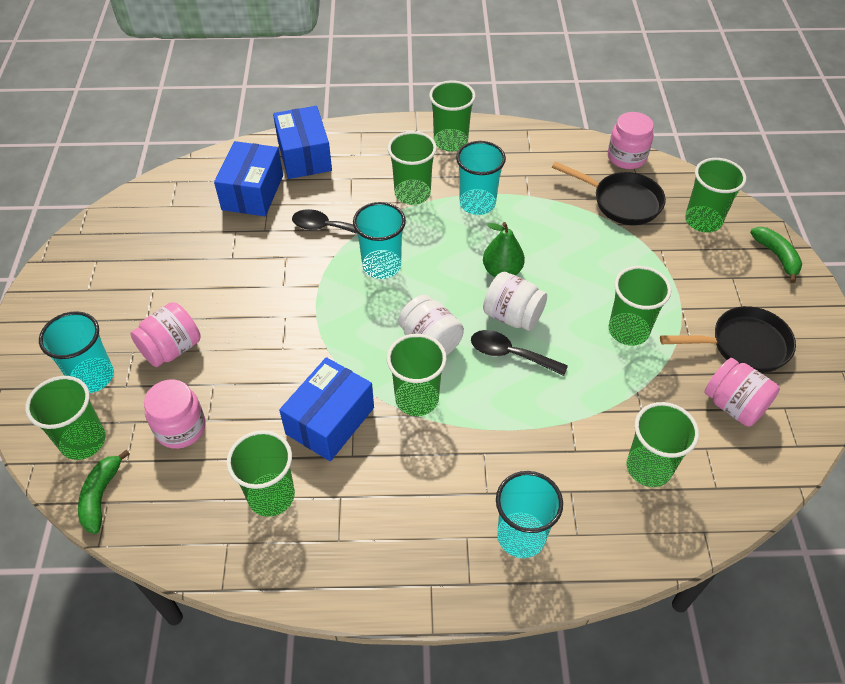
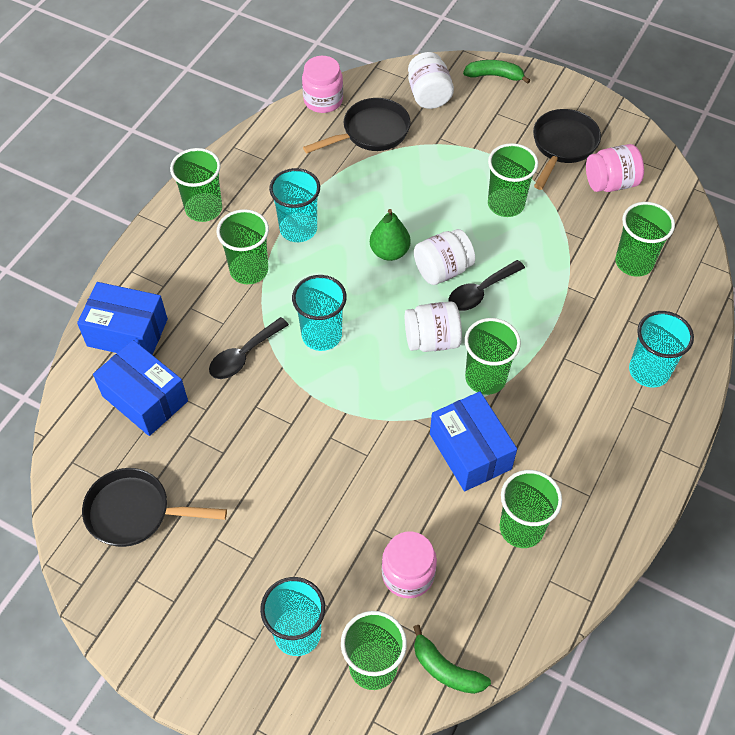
camera: 60 degrees left, 5 degrees up
(152, 233) = (135, 512): none -> black pan
(172, 349) = (307, 549): pink jar -> none
(703, 220) = (428, 95): green cup -> white jar

